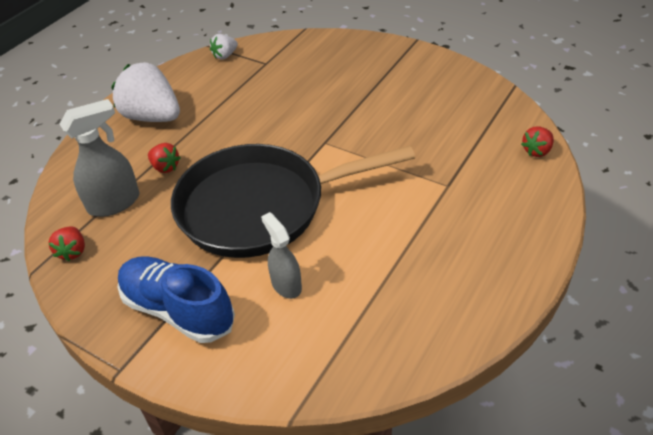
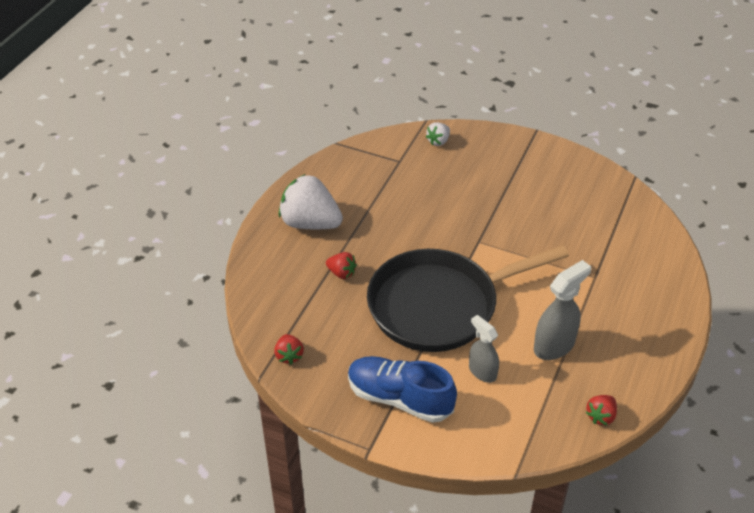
camera: 10 degrees left, 0 degrees up
(114, 203) = (308, 309): grey spray bottle -> grey spray bottle (554, 345)
(225, 56) = (357, 154): white strawberry -> white strawberry (438, 141)
(537, 151) = (664, 241): red strawberry -> red strawberry (601, 416)

